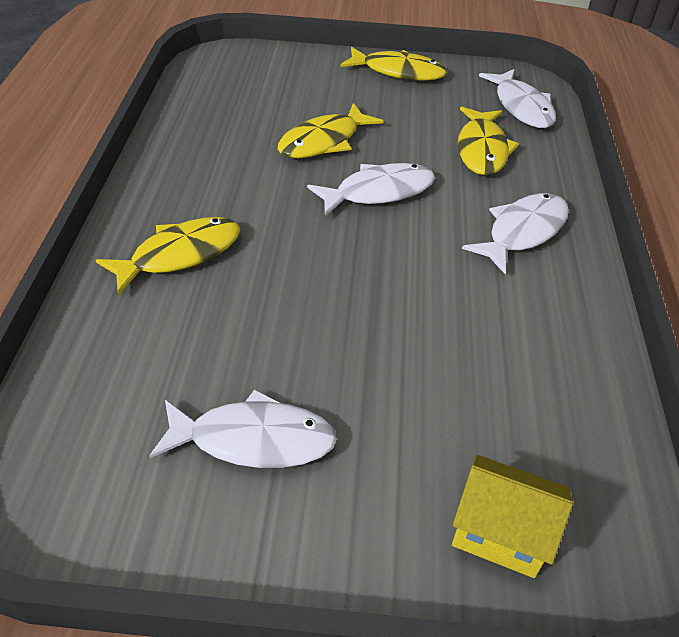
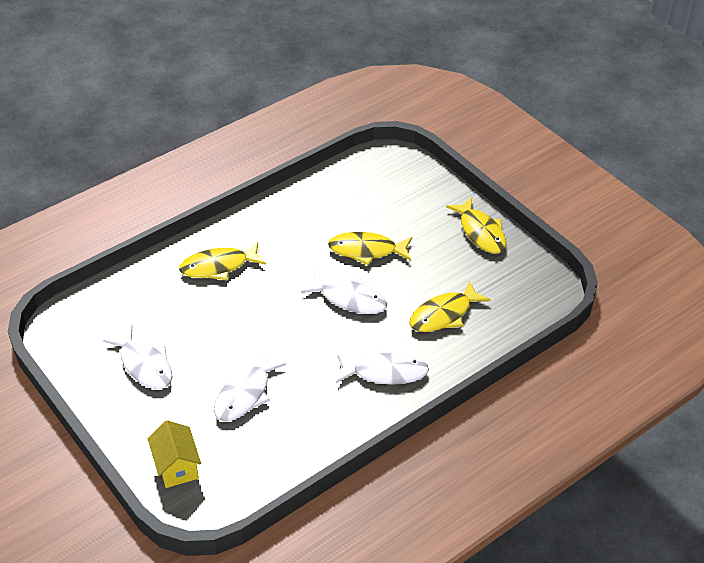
camera: 50 degrees right, 0 degrees up
(180, 255) = (218, 266): yellow fish -> yellow fish turned 150 degrees clockwise
(521, 107) = (516, 305): white fish -> white fish (245, 394)

